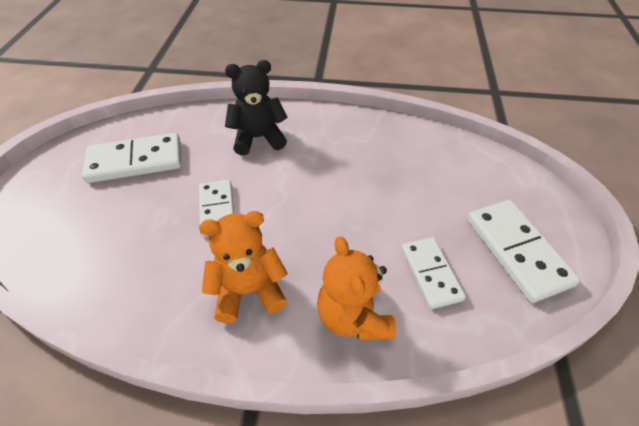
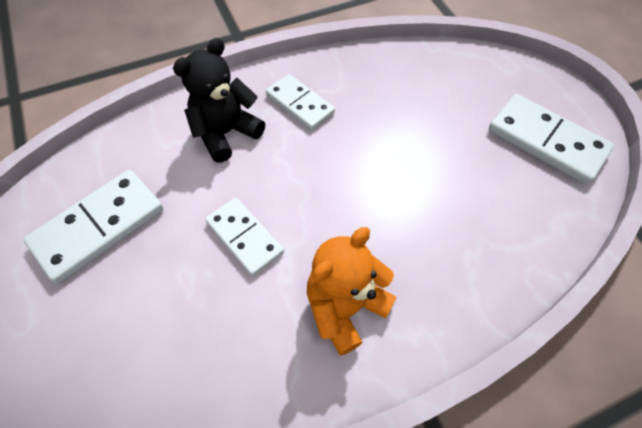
camera: 30 degrees left, 10 degrees up
(353, 317) = (459, 277): orange teddy bear -> none
(431, 273) = (494, 199): white domino -> white domino (300, 104)

